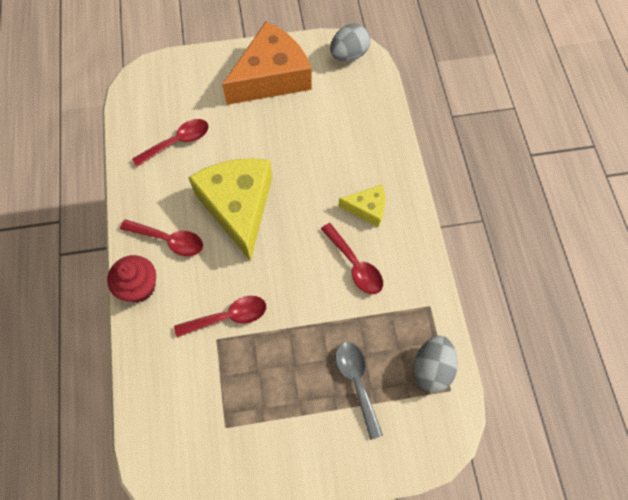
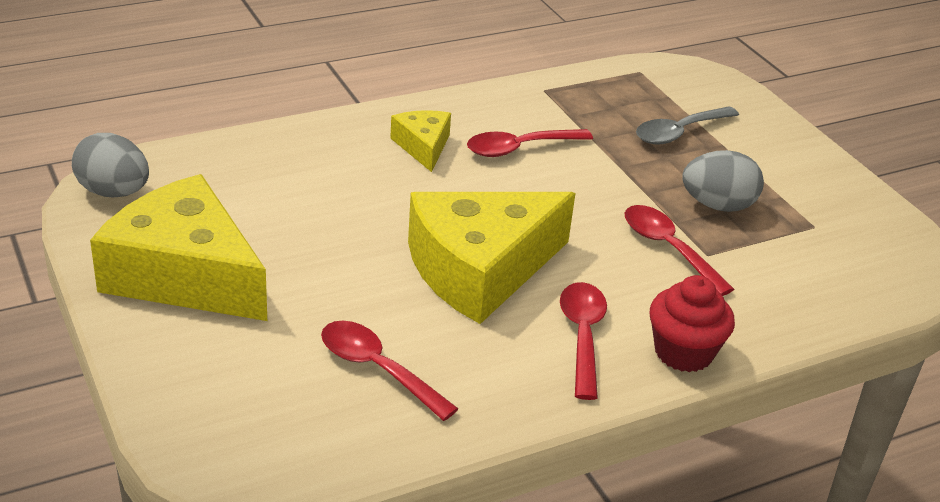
camera: 110 degrees left, 30 degrees down
(271, 77) = (184, 275): orange cheese -> yellow cheese
(355, 265) = (519, 148): red spoon -> red spoon turned 150 degrees counterclockwise
(431, 368) = (623, 84): grey egg -> grey egg (717, 205)

